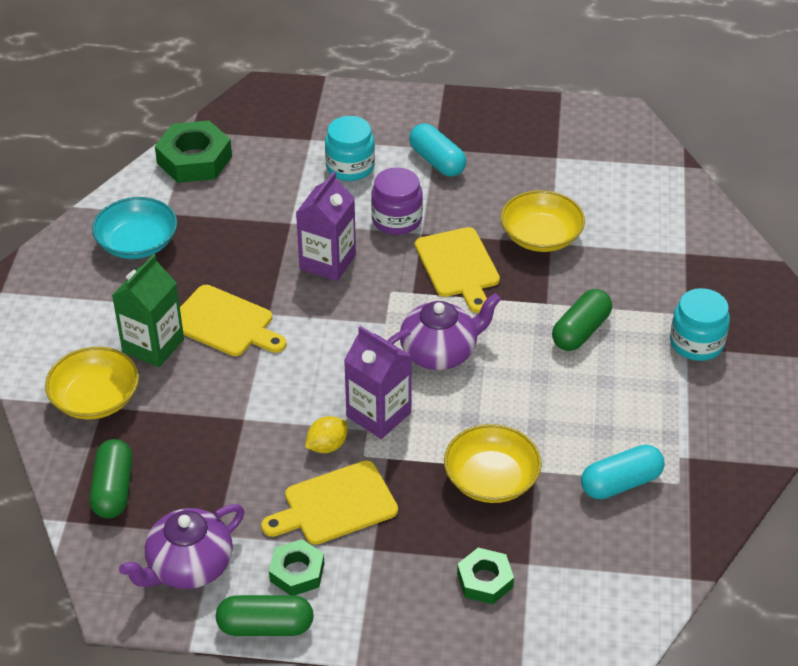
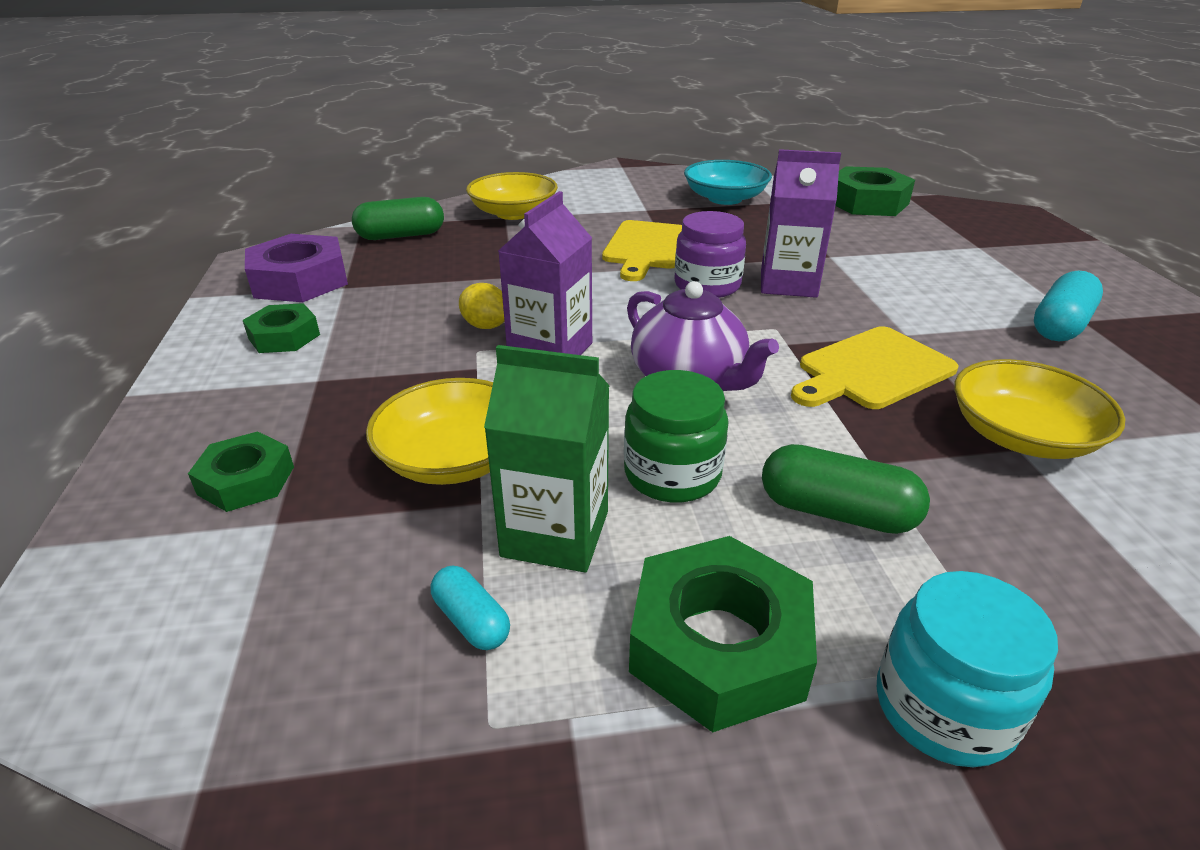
camera: 75 degrees right, 10 degrees down
(153, 345) = (594, 223): green carton -> green carton (555, 534)
(188, 566) = (300, 280): purple teapot -> purple nut
(265, 626) = (206, 330): green capsule -> none
(335, 505) = (390, 344): yellow cutting board -> none
(350, 167) = (965, 273): turquoise jar -> none
(396, 220) = (910, 314): purple jar -> purple jar (707, 285)
(533, 385) = (672, 474): none -> green jar
(621, 483) = (471, 621): turquoise capsule -> turquoise capsule, size x0.58
(653, 400) = (719, 644): none -> green nut

